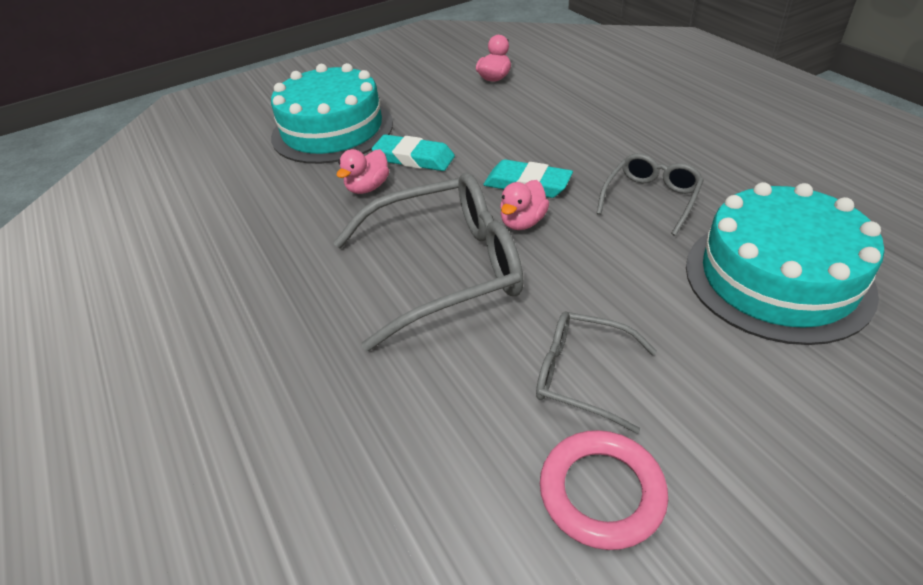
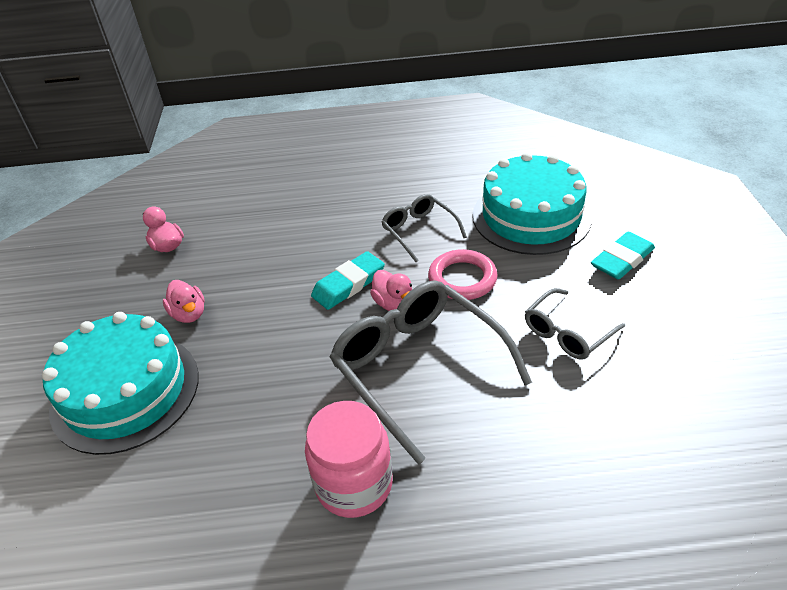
camera: 65 degrees left, 0 degrees up
(290, 278) = (354, 484): none -> pink jar
(368, 187) = (260, 389): pink duck -> pink duck (189, 314)
(414, 158) = (244, 342): turquoise eraser -> turquoise eraser (622, 260)
(446, 269) = (418, 367): grey glasses -> grey glasses turned 45 degrees counterclockwise
(601, 492) = (659, 359): pink ring -> pink ring (462, 279)

